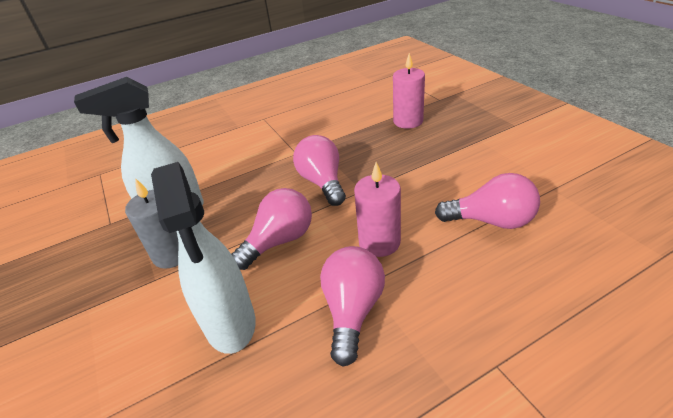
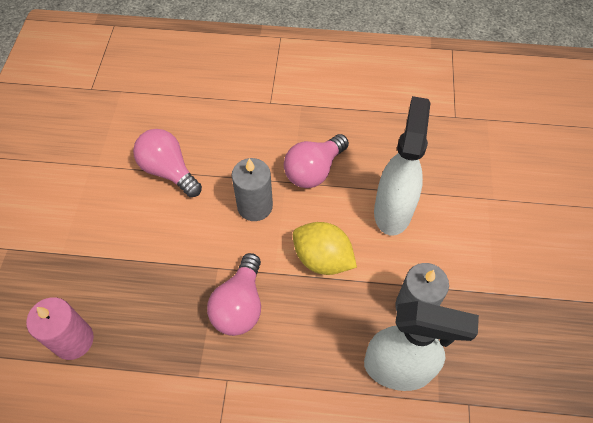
camera: 150 degrees left, 20 degrees up
(279, 241) = (322, 259): pink light bulb -> yellow lemon
(379, 242) = (255, 206): pink candle -> grey candle

